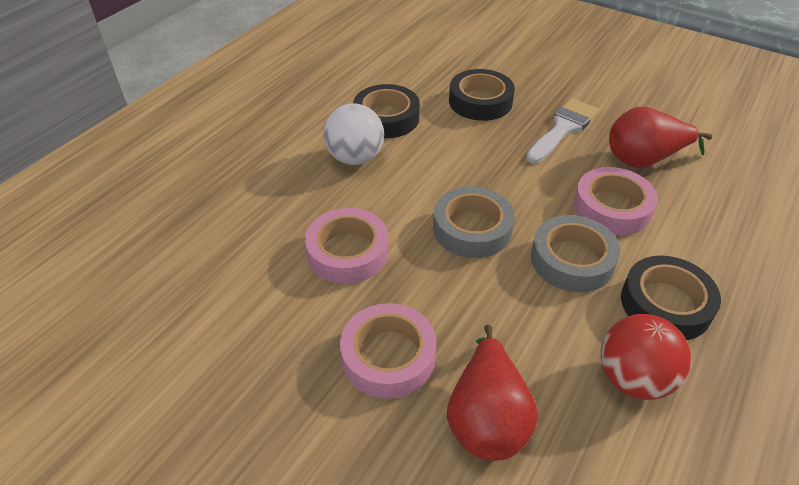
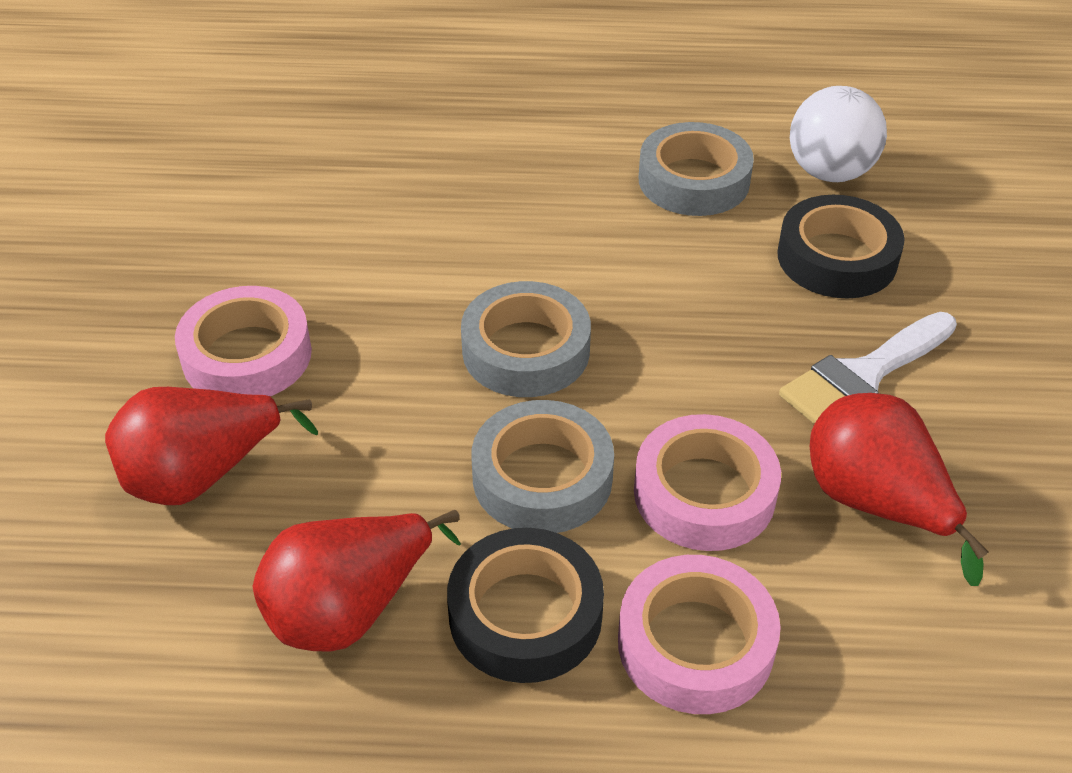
camera: 60 degrees right, 0 degrees up
(347, 252) = (393, 254): pink tape -> pink tape (695, 644)
(355, 158) = (577, 188): white ball -> white ball (830, 172)
(386, 118) = (693, 180): black tape -> grey tape
(563, 128) = (863, 375): white brush -> white brush turned 135 degrees clockwise
(633, 378) = (350, 609): red ball -> red pear

